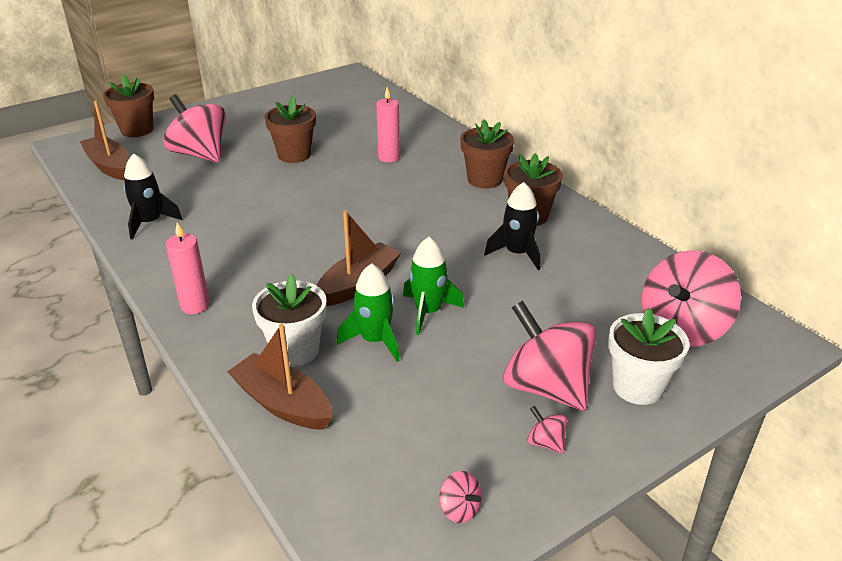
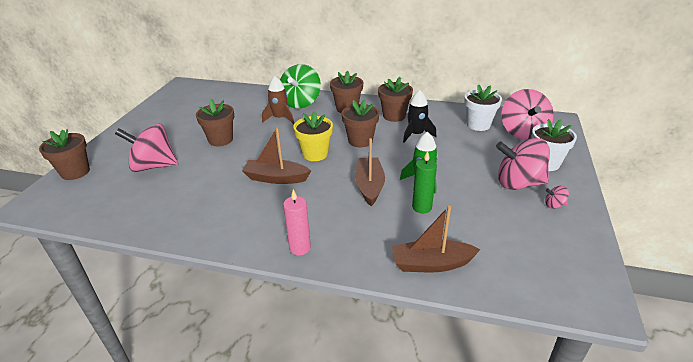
camera: 40 degrees left, 0 degrees up
(109, 166) = (91, 203): brown boat -> brown boat (276, 178)
(150, 222) = (187, 220): black rocket -> none
(295, 350) = (393, 235): white flower pot -> white flower pot (478, 125)
(360, 217) = (315, 154): none -> yellow flower pot
(375, 340) = (422, 207): green rocket -> green candle
(389, 157) = (280, 118): pink candle -> brown rocket
(435, 227) = (360, 141): none -> brown flower pot
(441, 148) = (301, 102): none -> green spinning top
(459, 509) = (572, 253): pink spinning top -> none

